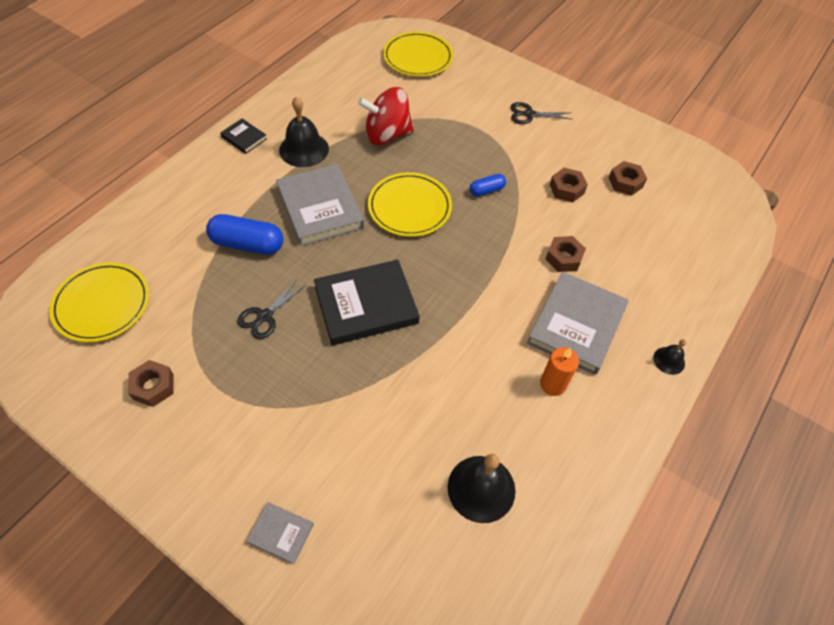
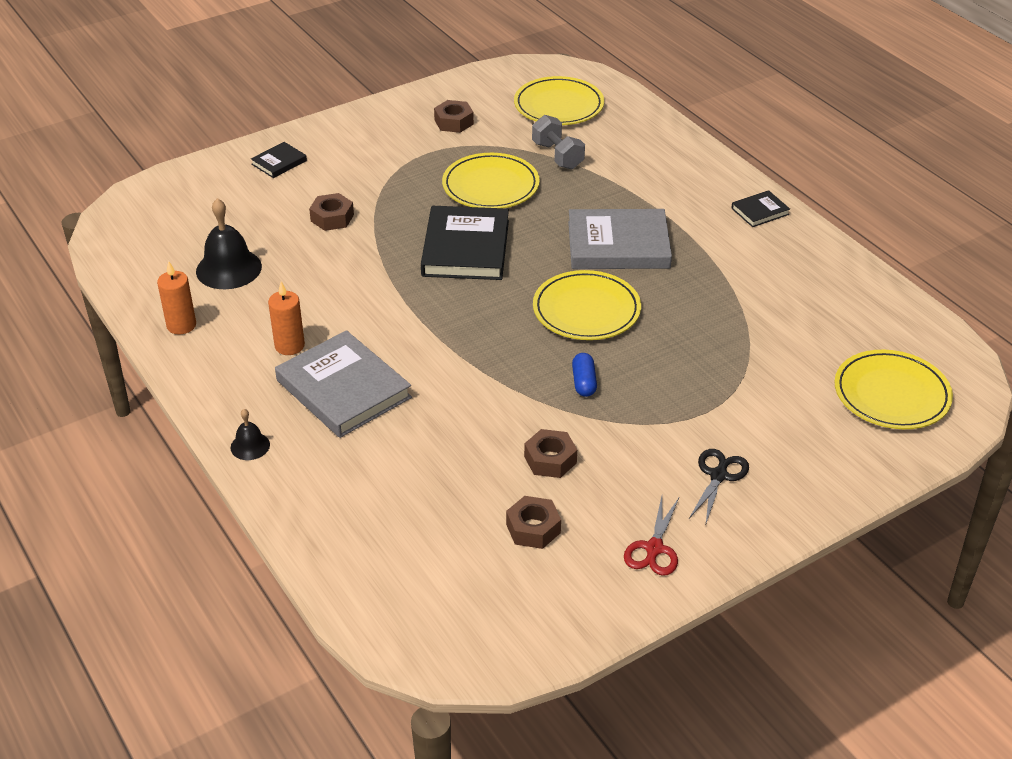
camera: 115 degrees right, 15 degrees down
(197, 281) = (557, 156): none -> grey dumbbell
(247, 244) = (589, 190): blue capsule -> none
(264, 317) = (490, 186): black scissors -> yellow plate
(281, 533) = (279, 162): grey book -> black book
(304, 149) = (722, 251): black bell -> none
(387, 135) = (724, 322): red spinning top -> none
(564, 258) = (439, 413): brown nut -> brown nut (332, 218)
(578, 487) = (181, 325): none -> orange candle
(602, 130) = (654, 549): none -> red scissors

